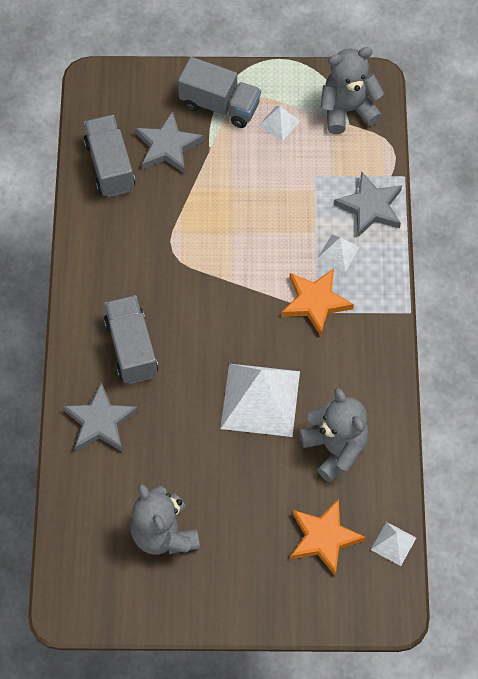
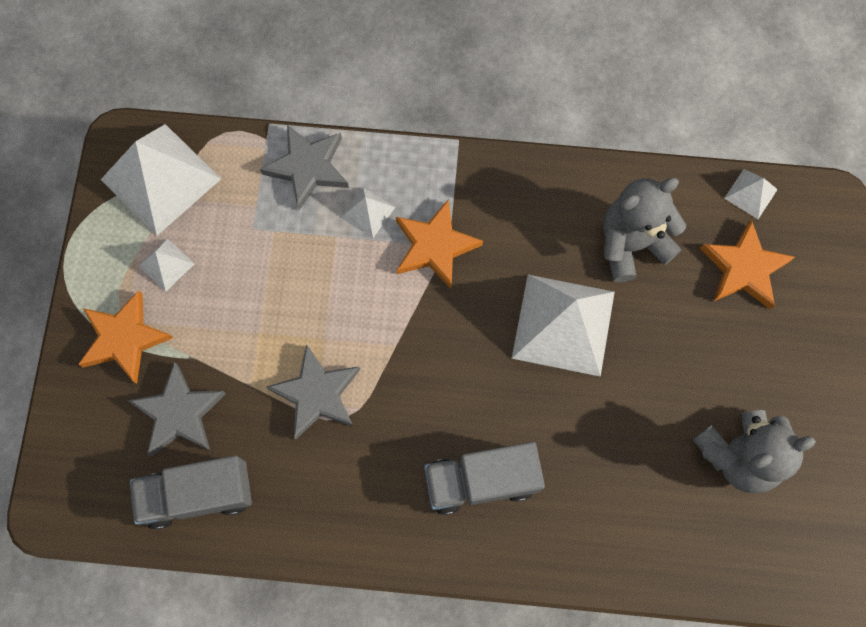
camera: 85 degrees left, 10 degrees up
(100, 422) = (584, 528): grey star -> grey star (317, 394)
(220, 105) = (124, 338): grey truck -> orange star
(347, 110) = (161, 178): grey teddy bear -> white pyramid

